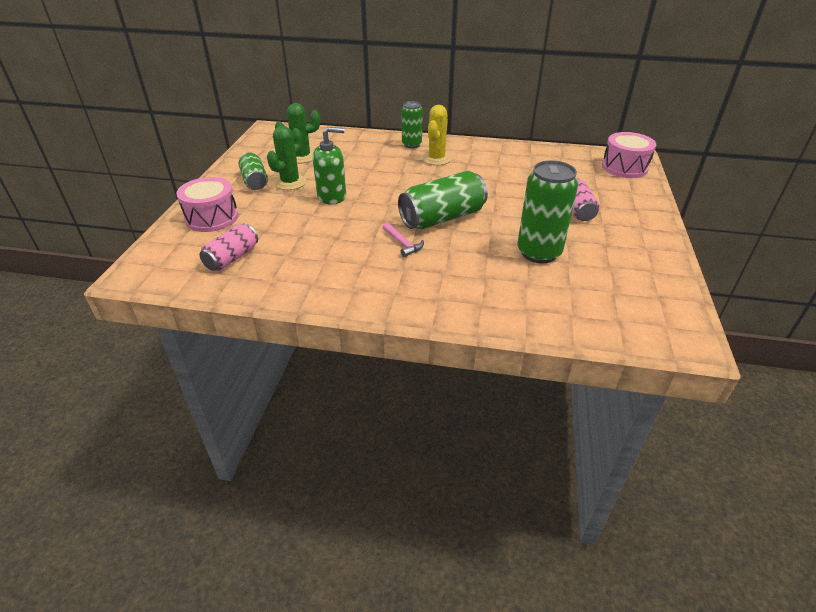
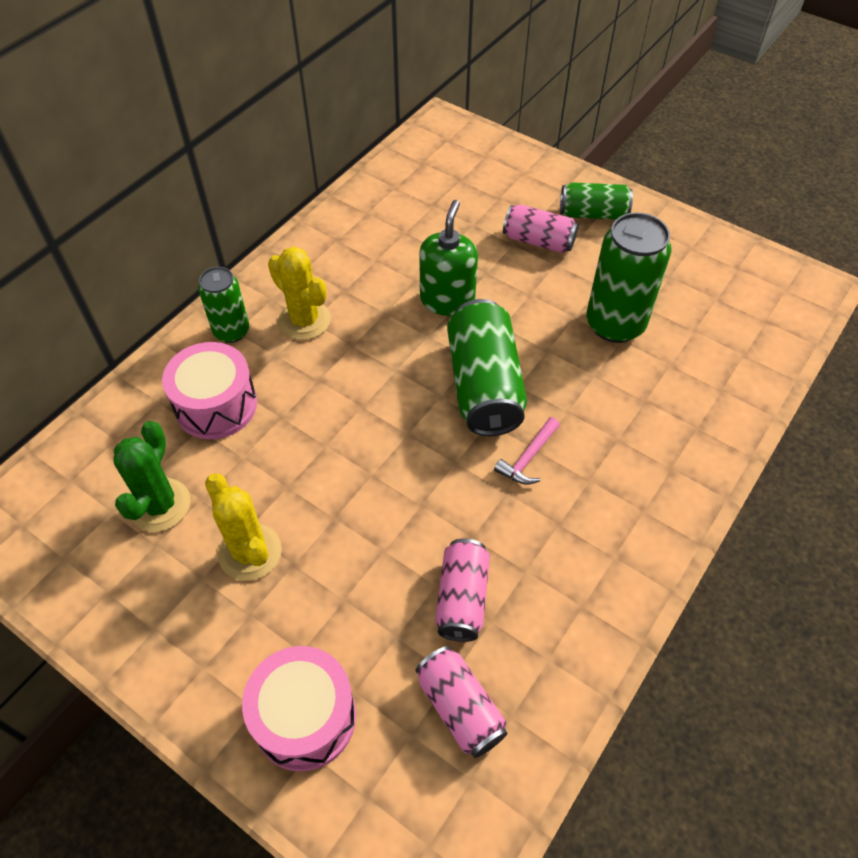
camera: 65 degrees left, 15 degrees up
(255, 181) = (205, 610): green can -> green can (593, 214)
(290, 182) = (250, 552): green cactus -> yellow cactus
(296, 243) = (462, 598): none -> pink can
(332, 196) = (340, 503): green soap dispenser -> green soap dispenser (447, 300)
(402, 243) = (528, 458): pink hammer -> pink hammer turned 135 degrees clockwise
(624, 167) = (462, 146): pink drum -> pink drum (216, 405)

